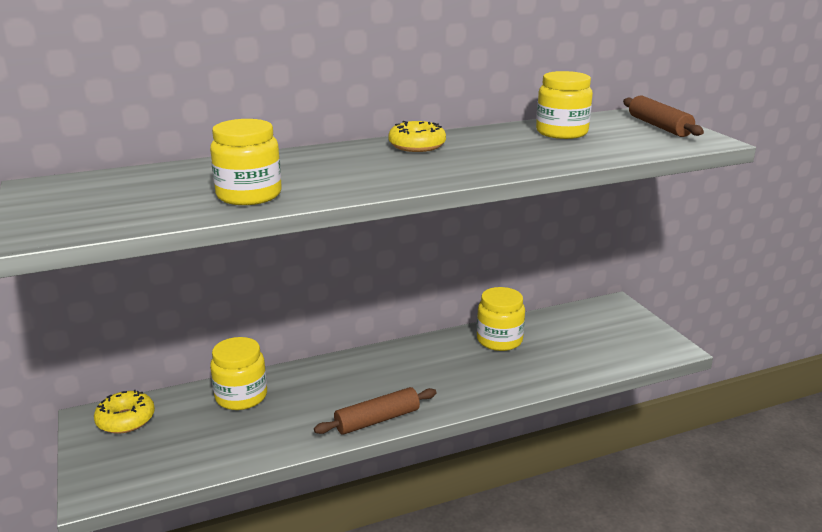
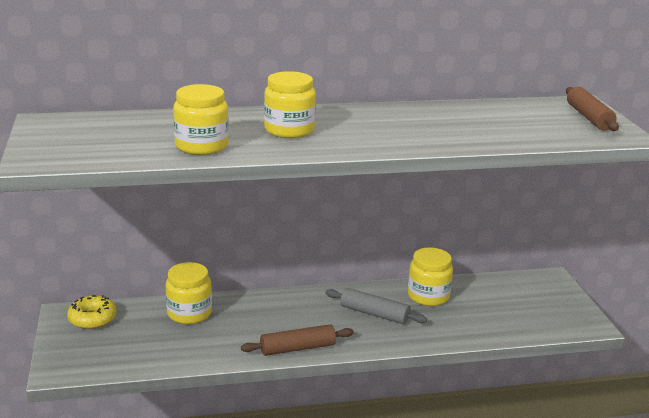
camera: 10 degrees right, 0 degrees up
(417, 146) = (358, 115): yellow donut -> none
(449, 367) = (374, 314): none -> grey rolling pin
(561, 132) = (494, 115): yellow jar -> yellow jar (289, 130)

